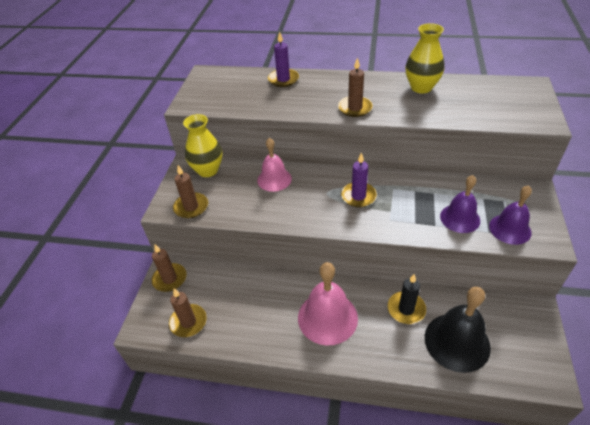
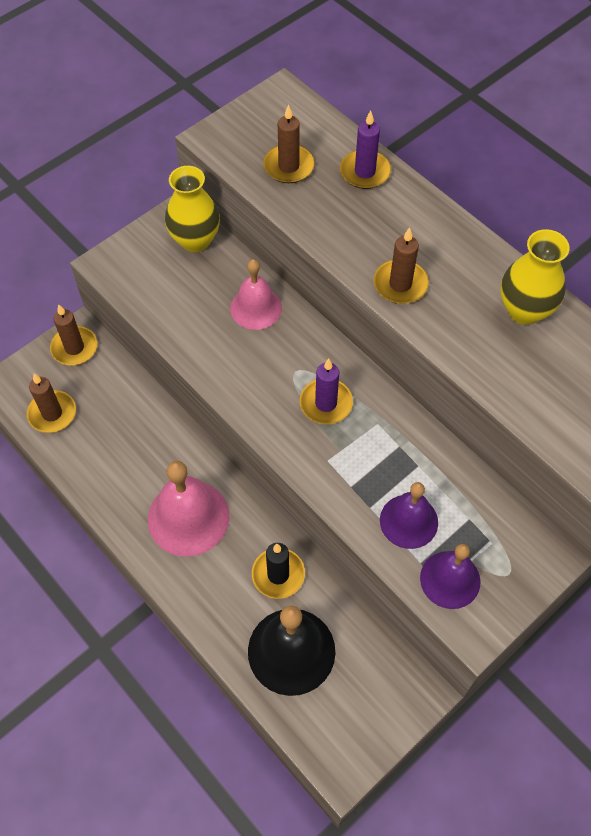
camera: 35 degrees right, 15 degrees up
(191, 207) = (134, 281): brown candle -> brown candle (288, 166)

